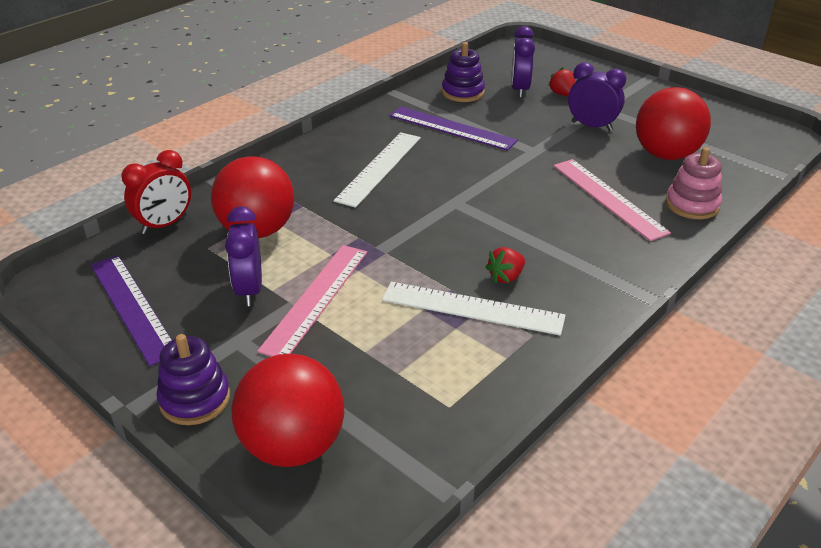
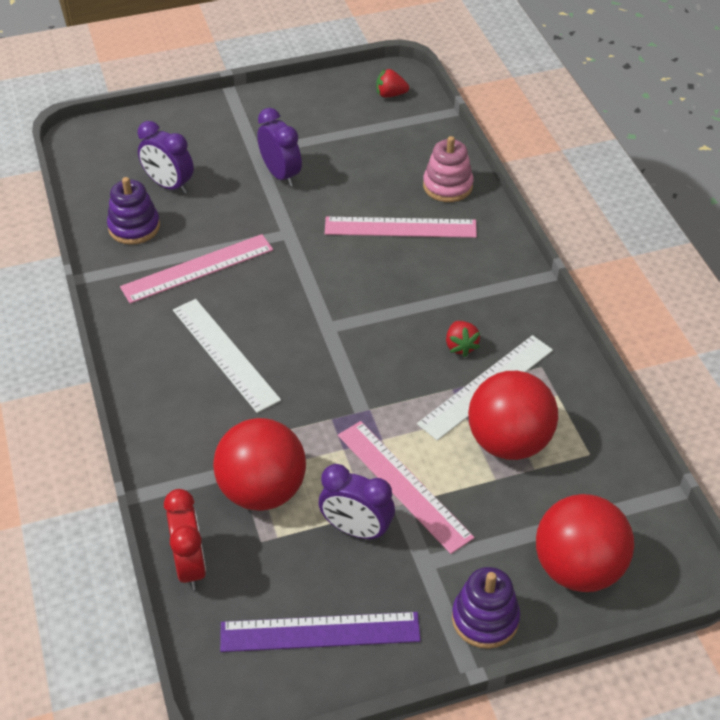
camera: 60 degrees left, 10 degrees up
(452, 128) = (197, 268): purple ruler -> pink ruler
(562, 94) = (206, 162): red strawberry -> red strawberry (390, 94)
(592, 126) = (281, 175): purple clock -> purple clock turned 90 degrees clockwise
(665, 155) = (366, 158): red ball -> red ball (509, 442)

